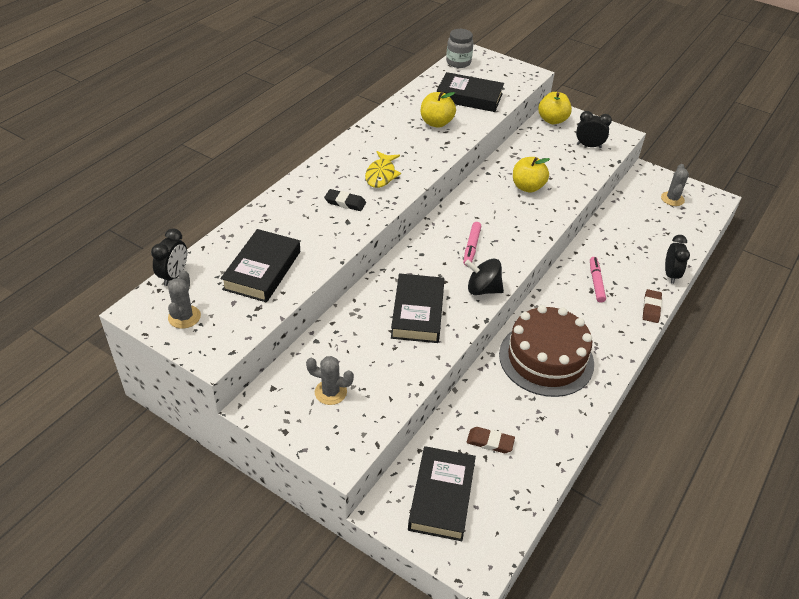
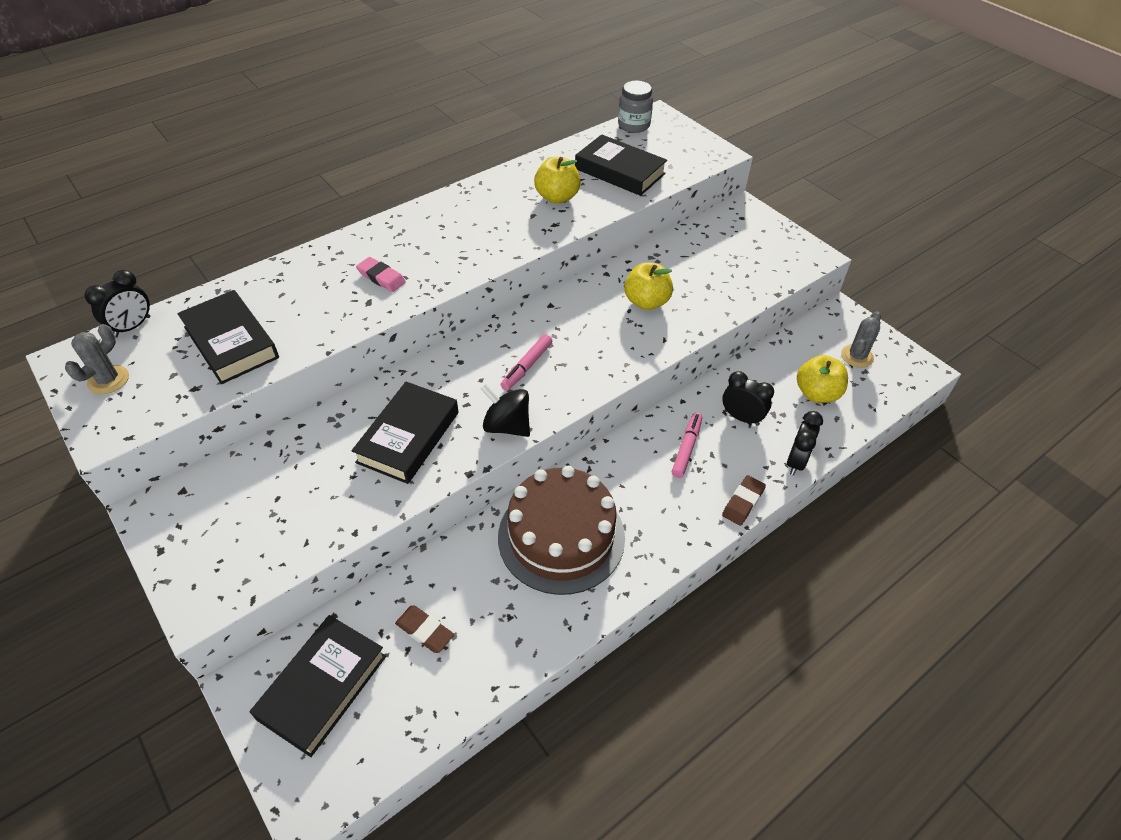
camera: 20 degrees right, 5 degrees up
(262, 270) = (231, 342): black book -> black book turned 75 degrees counterclockwise
(330, 392) = (242, 514): grey cactus -> none
(345, 202) = (381, 277): black eraser -> pink eraser
(381, 175) = (447, 251): yellow fish -> none
(552, 120) = (731, 220): yellow apple -> yellow apple (817, 393)
(589, 146) = (761, 263): black clock -> black clock (741, 417)

